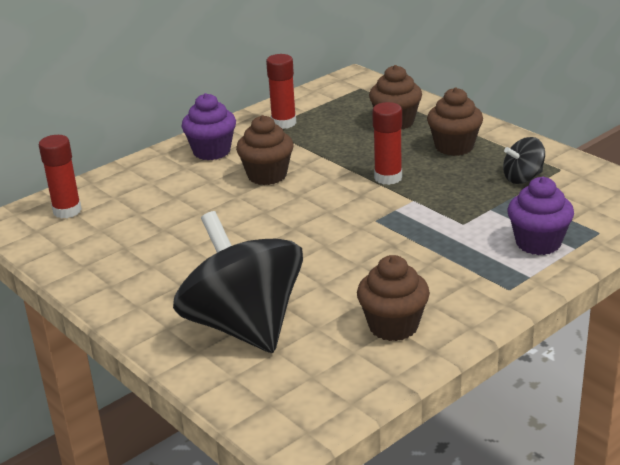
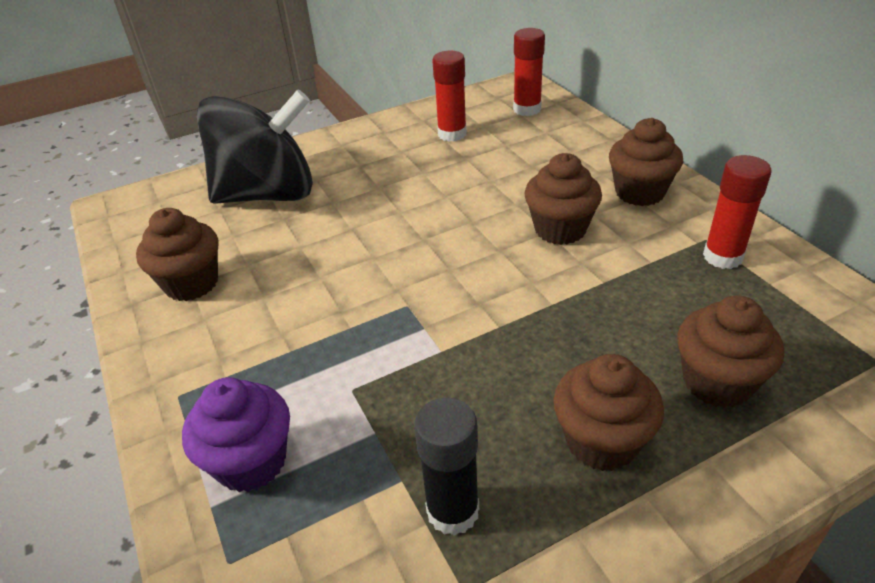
camera: 105 degrees right, 10 degrees up
(211, 151) = (639, 192): purple cupcake -> brown cupcake
(388, 178) = (515, 336): red glue stick -> red glue stick (452, 134)
(523, 178) = (453, 511): black spinning top -> black glue stick

